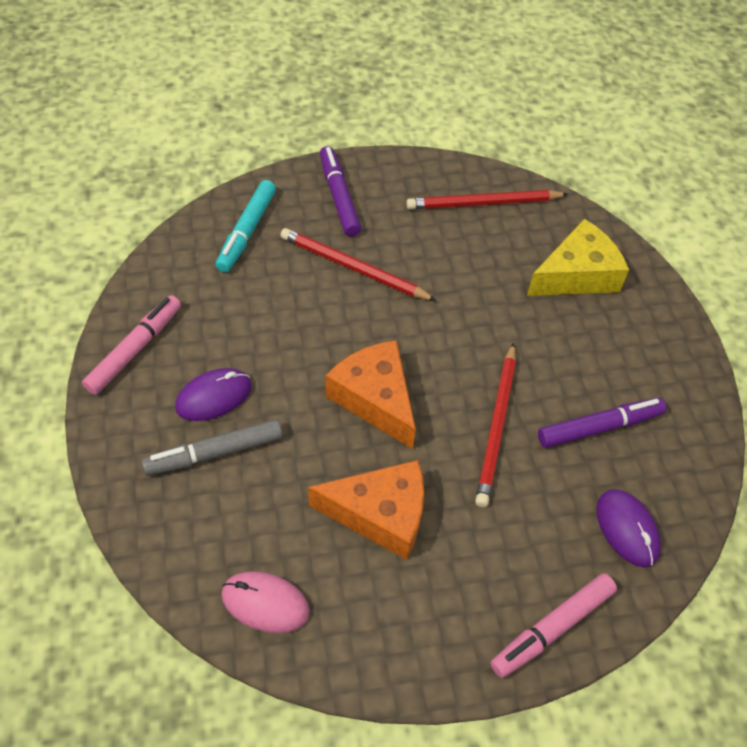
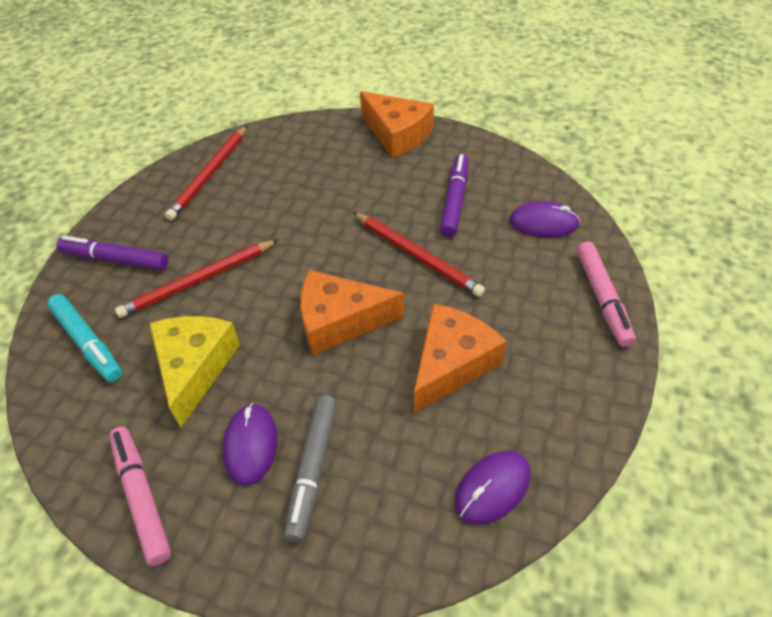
camera: 55 degrees left, 5 degrees down
(265, 603) = (492, 488): pink mouse -> purple mouse
(577, 274) = (319, 154): yellow cheese -> yellow cheese (194, 368)
(662, 328) = (397, 134): none -> orange cheese

